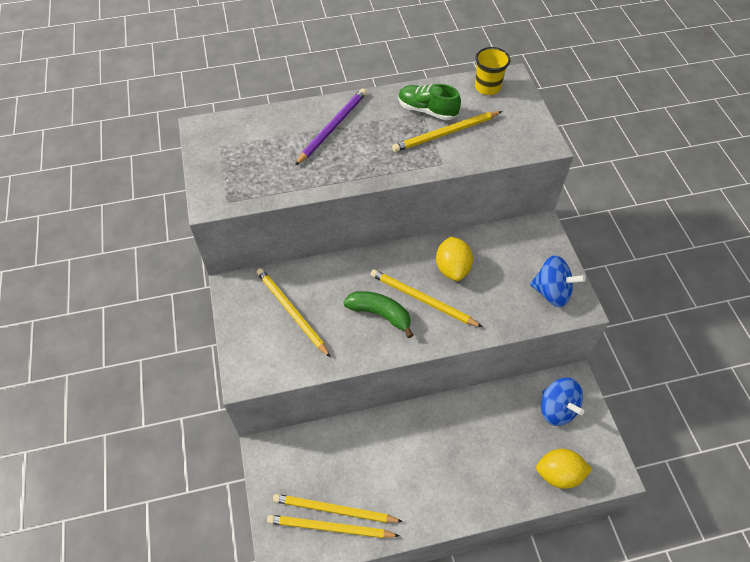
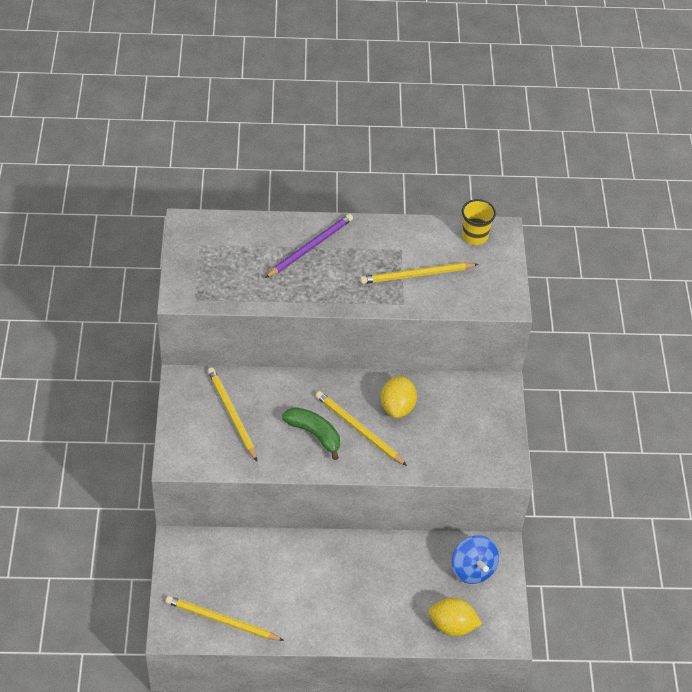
camera: 10 degrees right, 5 degrees down
(334, 510) = (229, 607): yellow pencil -> none
(427, 110) = (406, 248): green shoe -> none
(551, 292) = (486, 449): blue spinning top -> none

